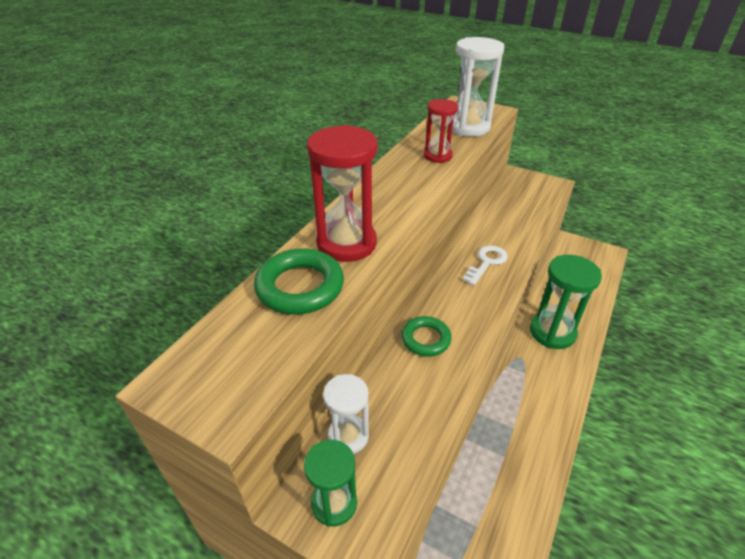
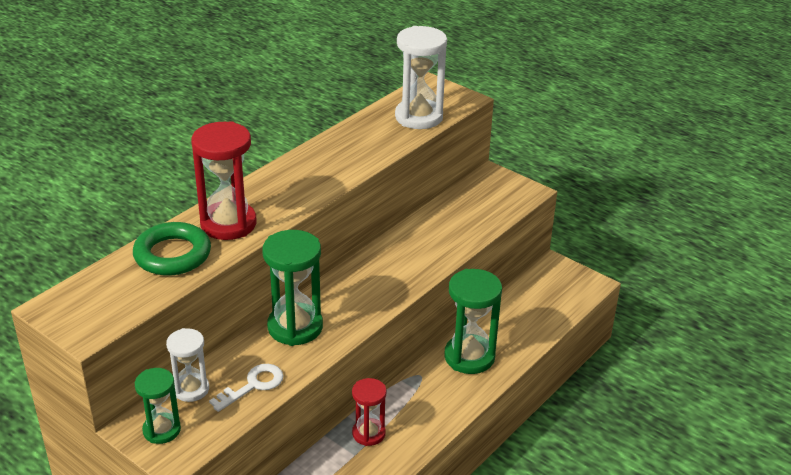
camera: 10 degrees right, 5 degrees down
(425, 339) = (295, 327): green ring -> green hourglass
(437, 156) = (364, 147): red hourglass -> red hourglass (368, 433)
(486, 262) = (395, 267): white key -> white key (253, 385)

